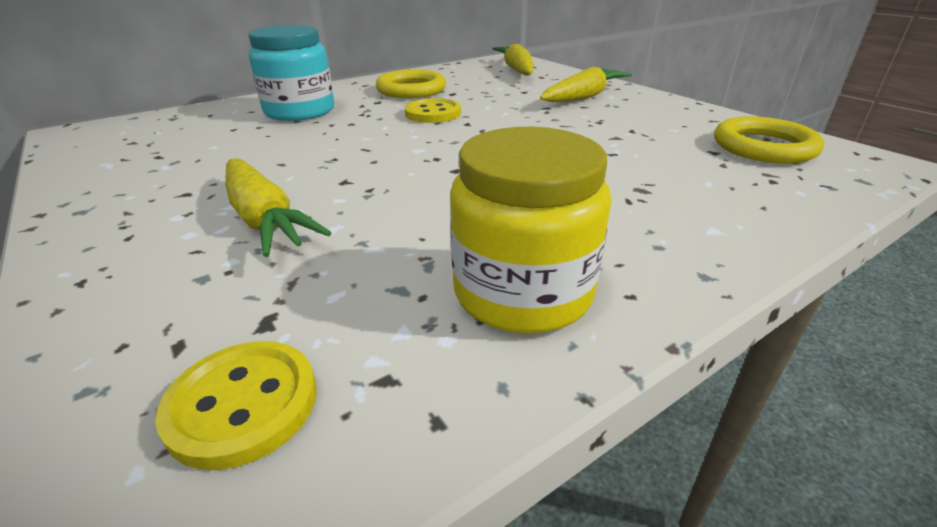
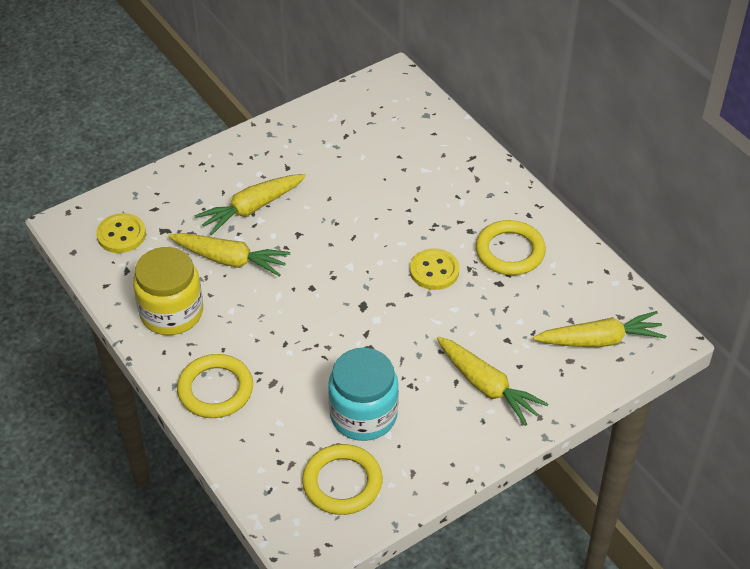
camera: 90 degrees right, 15 degrees up
(300, 111) = (441, 184): turquoise jar -> turquoise jar (363, 415)
(386, 233) = (230, 260): none -> yellow carrot
(687, 232) = (215, 389): none -> yellow ring

